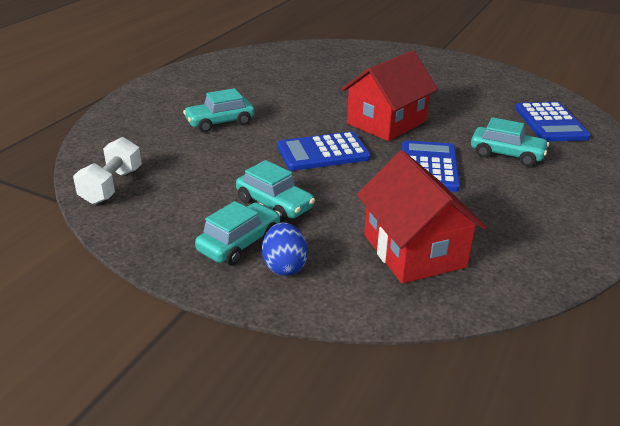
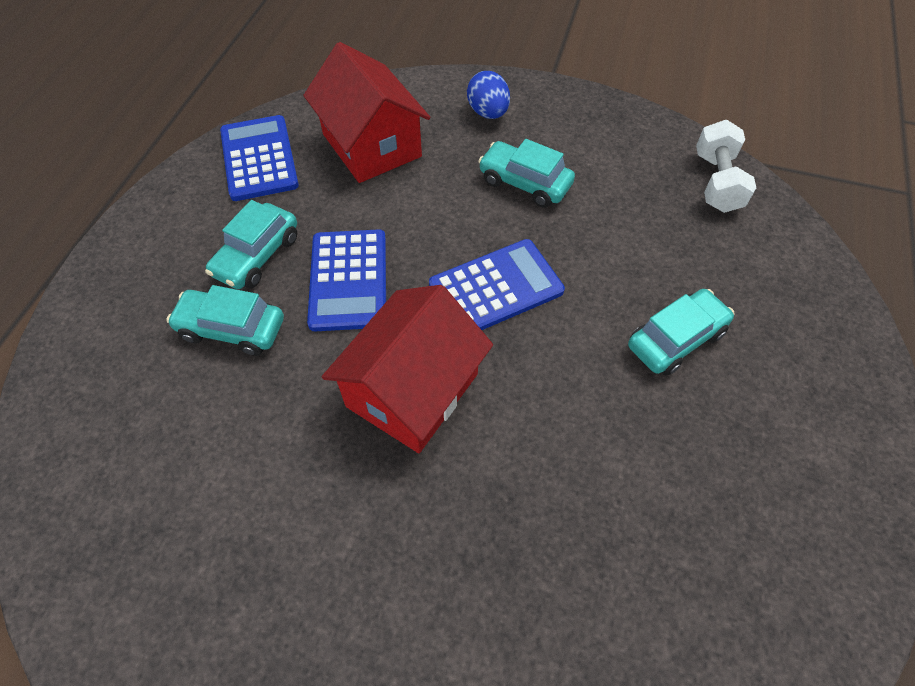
camera: 170 degrees right, 25 degrees up
(239, 243) = (538, 130): turquoise car -> turquoise car (257, 256)
(550, 123) = (122, 445): blue calculator -> blue calculator (259, 158)

